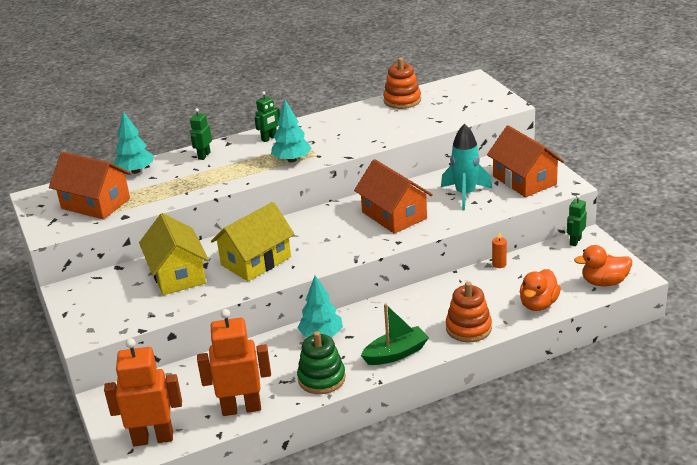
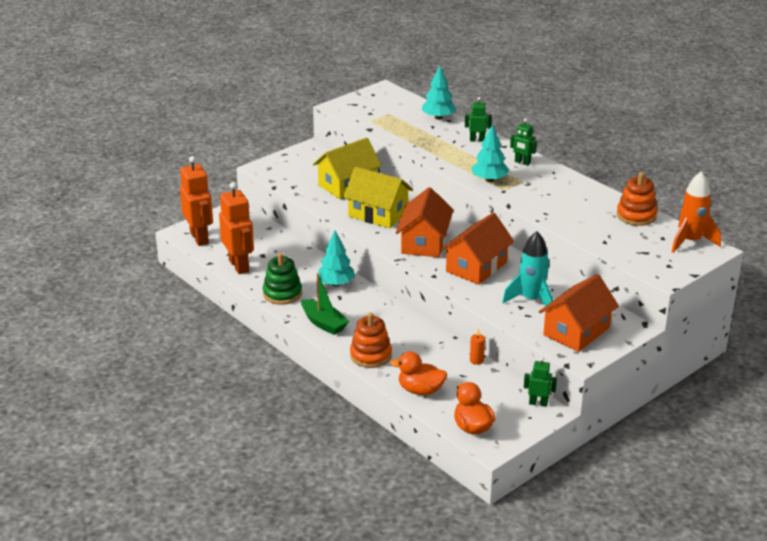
camera: 70 degrees right, 0 degrees up
(95, 203) = (383, 114): orange house -> orange house (424, 242)
(457, 85) = (690, 241): none -> orange rocket

